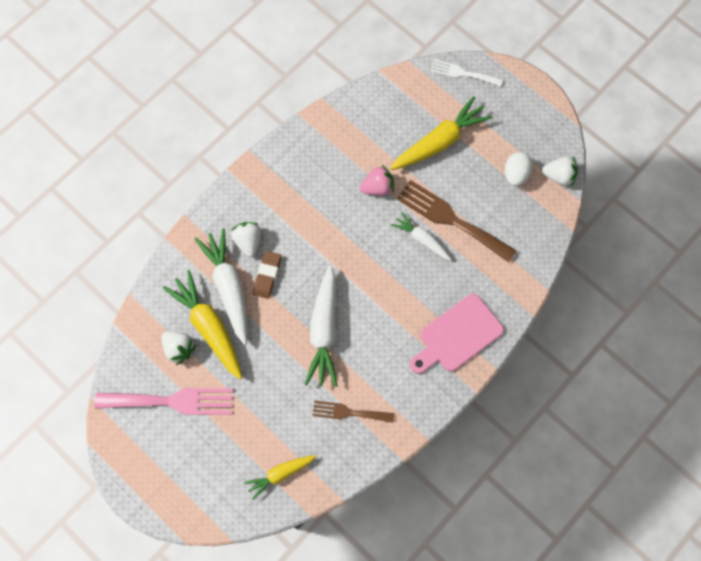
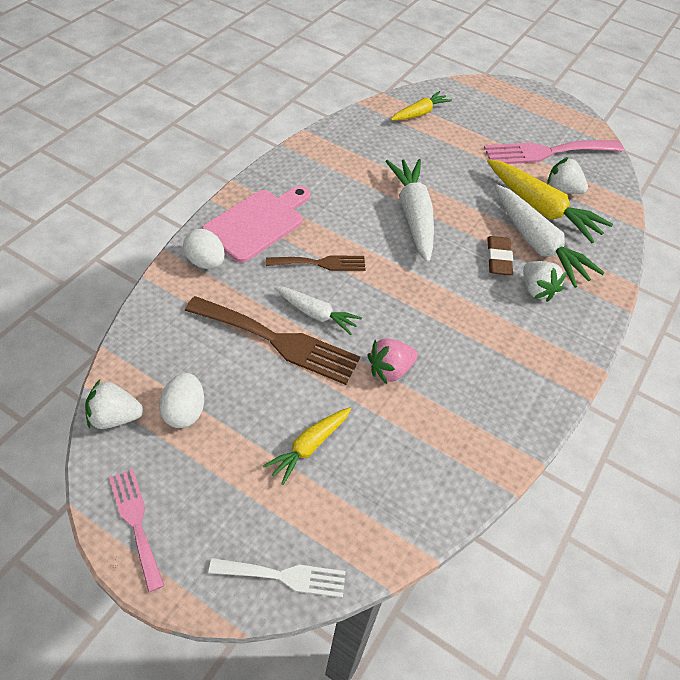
camera: 165 degrees right, 20 degrees down
(349, 412) = (366, 156): brown fork -> brown fork (321, 263)
(439, 141) = (309, 447): yellow carrot -> yellow carrot, size x0.58
(500, 297) = (206, 262): none -> white egg
(542, 111) = (136, 522): none -> pink fork

